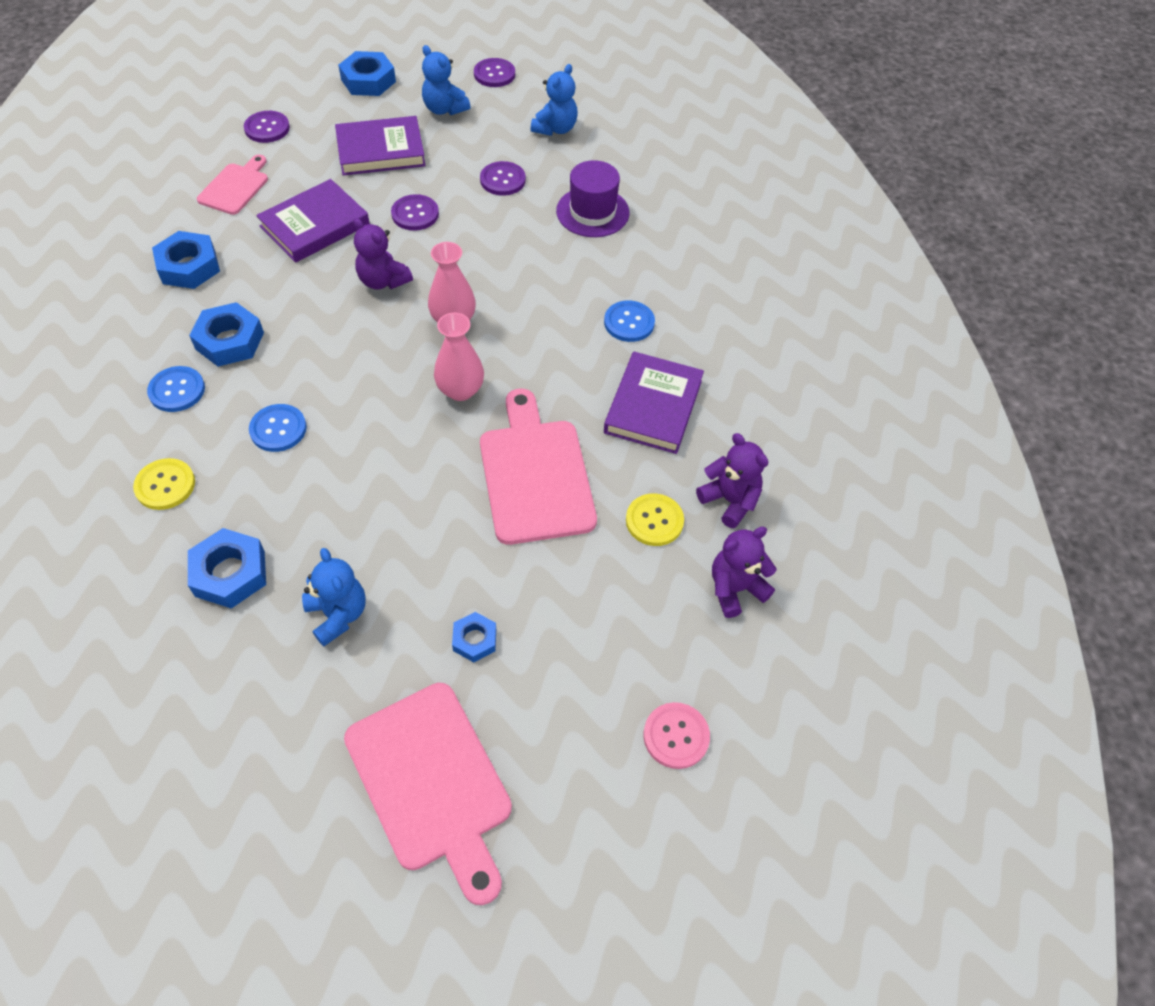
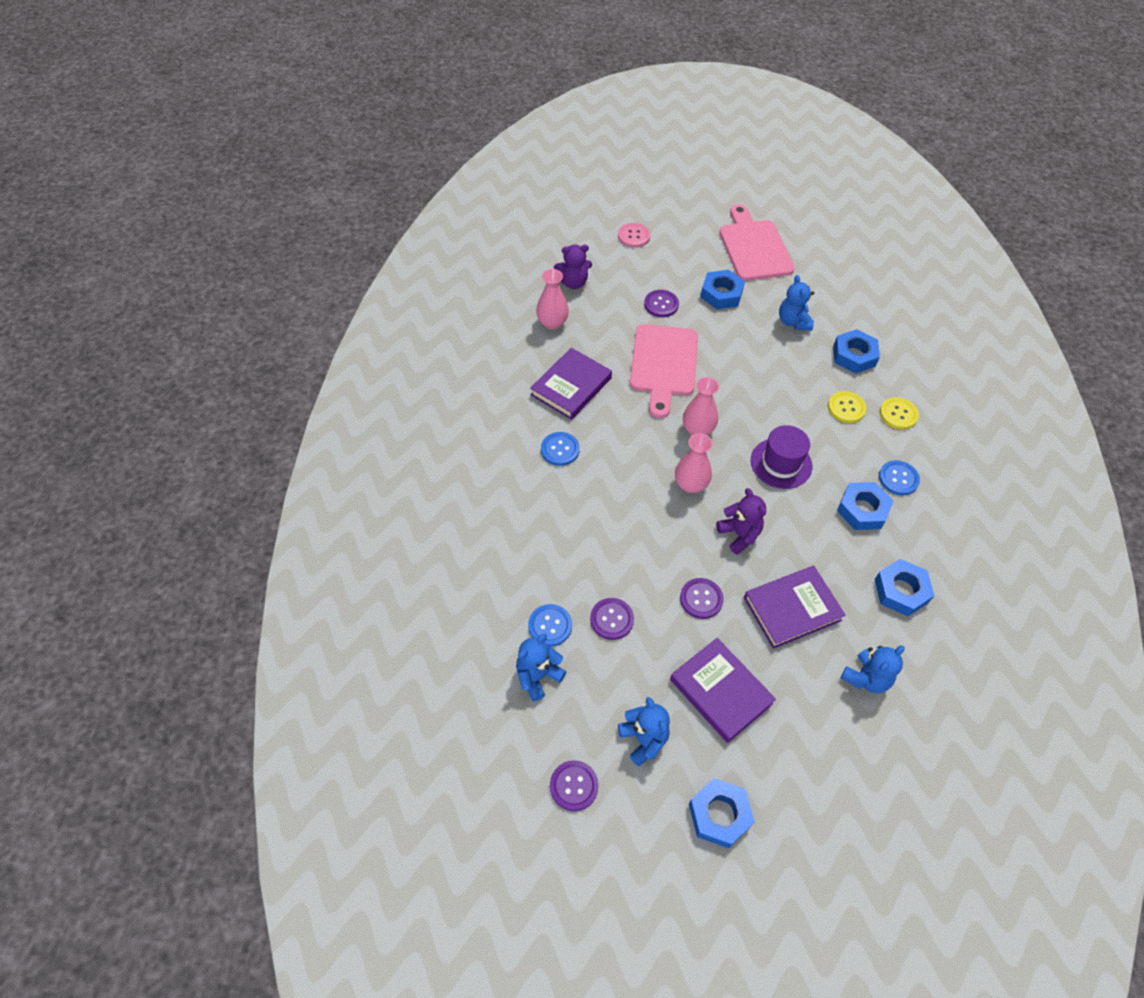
camera: 160 degrees left, 0 degrees up
(235, 187) = (866, 678): pink cutting board -> blue teddy bear
(267, 128) = (836, 759): purple button -> purple button (661, 304)
(278, 429) = (826, 433): blue button -> blue button (550, 626)
(381, 151) = (721, 691): purple book -> purple book turned 45 degrees clockwise
(474, 639) = (721, 294): blue nut -> blue nut, size x1.69
(592, 212) = (544, 560): purple hat -> purple hat (781, 463)
(654, 521) = (602, 323): yellow button -> yellow button (846, 408)
(730, 501) = (552, 323): purple teddy bear -> pink vase

